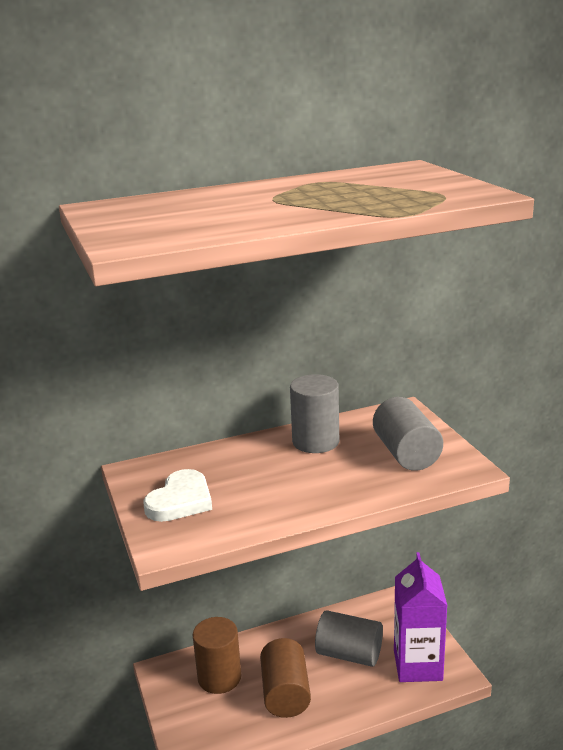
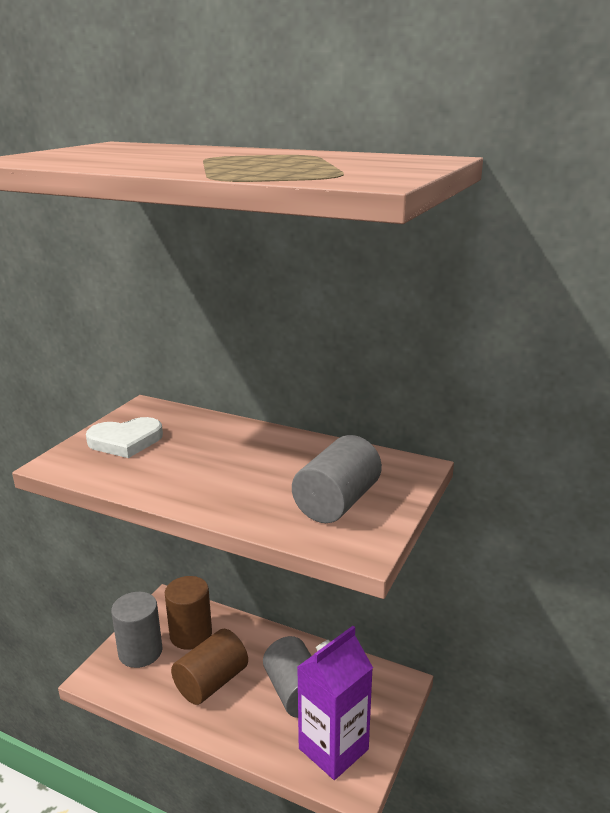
camera: 45 degrees right, 0 degrees up
(315, 441) = (291, 452): grey cylinder -> grey cylinder (140, 652)

